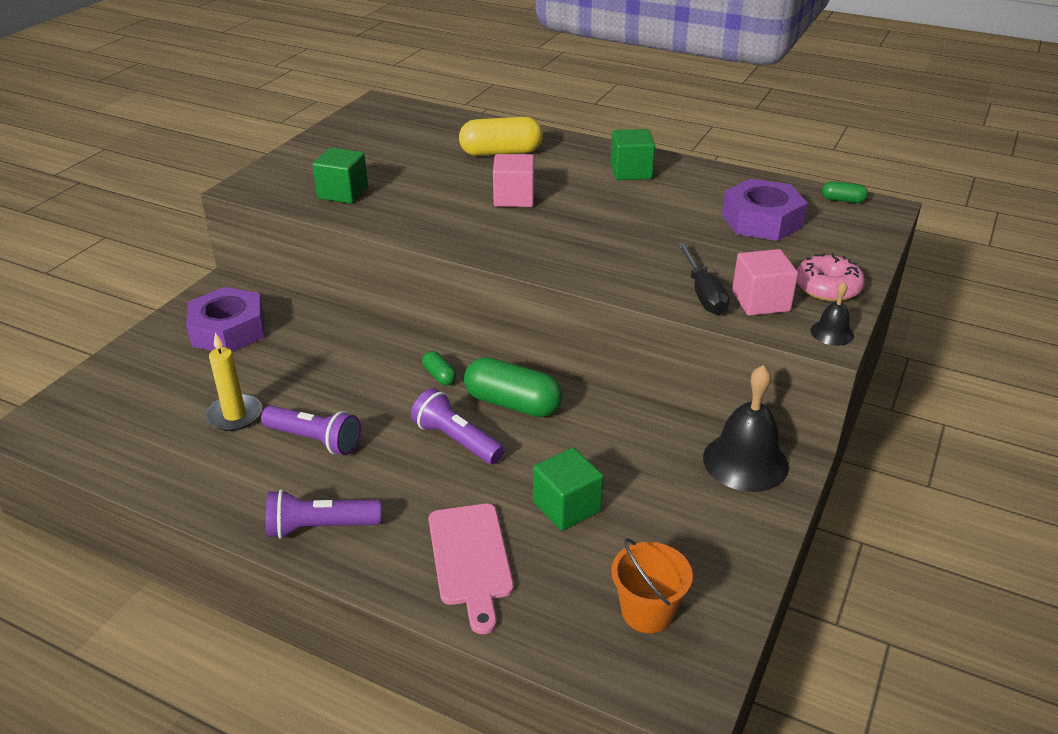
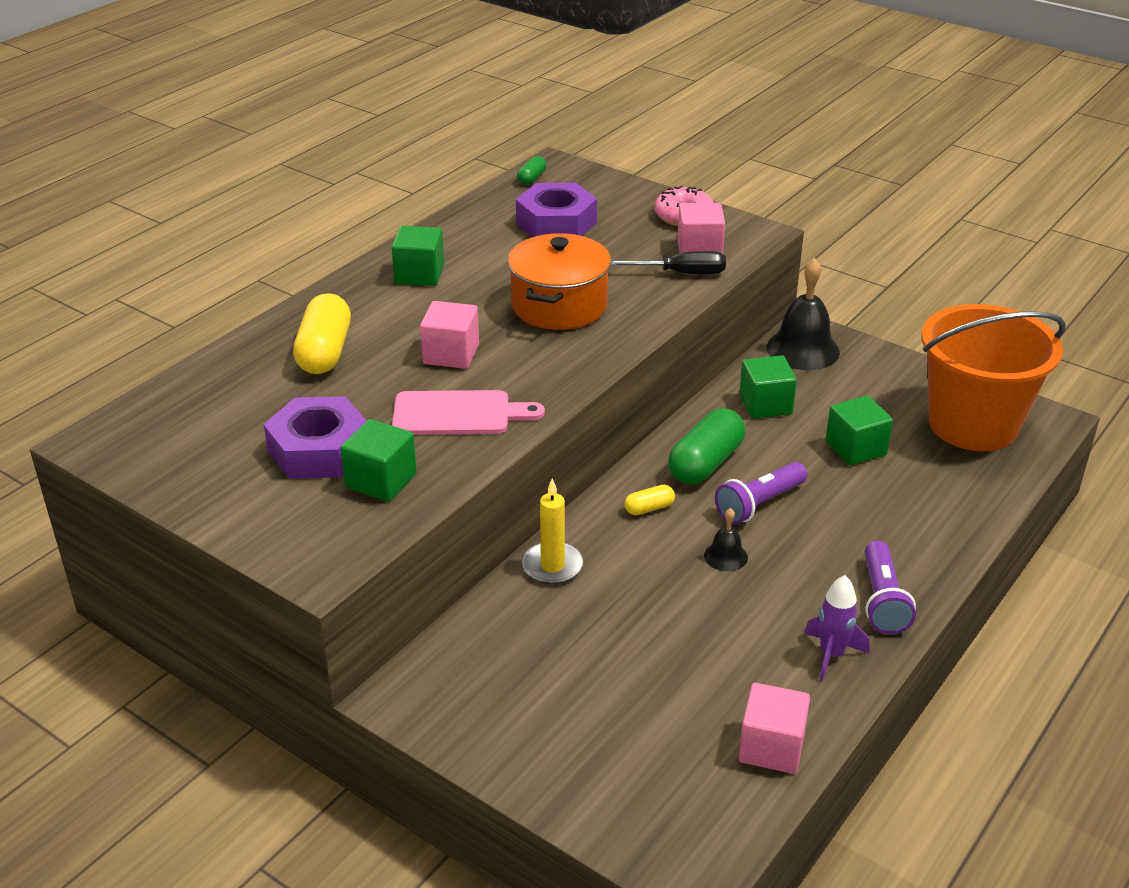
camera: 80 degrees left, 0 degrees up
(143, 460) = (771, 747): none -> pink cube
(228, 330) = (510, 684): purple nut -> purple nut (319, 450)
(235, 415) = (695, 670): yellow candle -> yellow candle (552, 566)
(247, 493) = (831, 654): none -> purple rocket
(315, 440) = (748, 603): purple flashlight -> none
(439, 376) = (649, 508): green capsule -> yellow capsule
(470, 559) = (921, 508): pink cutting board -> pink cutting board (458, 414)
(609, 236) = (559, 306): none -> orange pot
(625, 437) = (765, 404): none -> green cube
(647, 612) = (973, 424): orange bucket -> orange bucket, size x2.14
(832, 333) = (752, 228): black bell -> black bell (725, 556)

